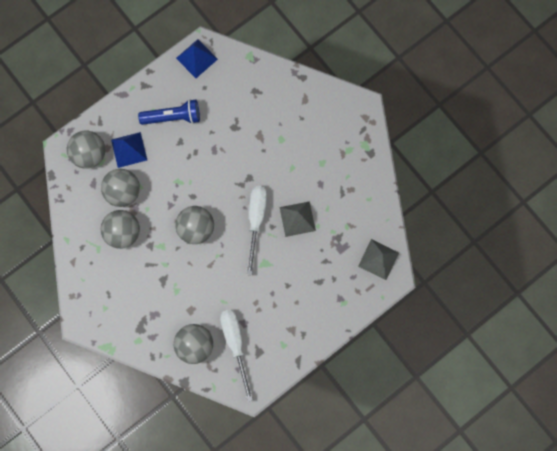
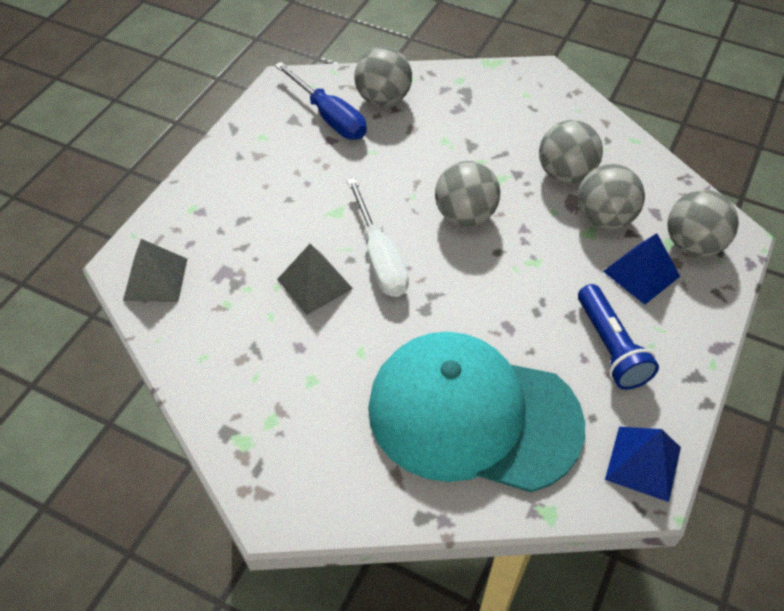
camera: 155 degrees right, 25 degrees down
(173, 117) = (610, 347): blue flashlight -> blue flashlight turned 75 degrees counterclockwise
(235, 344) = (329, 117): white screwdriver -> blue screwdriver
(256, 112) = (473, 415): none -> turquoise cap

